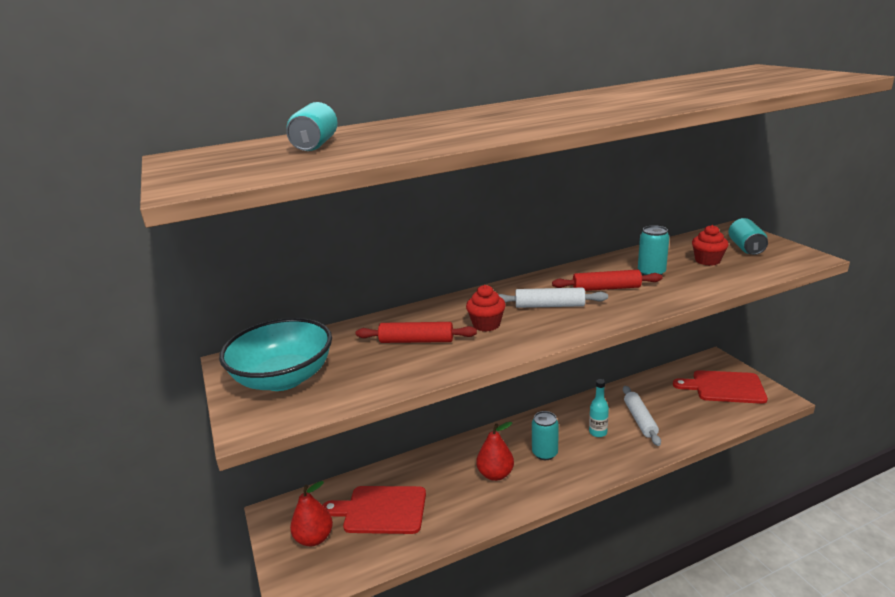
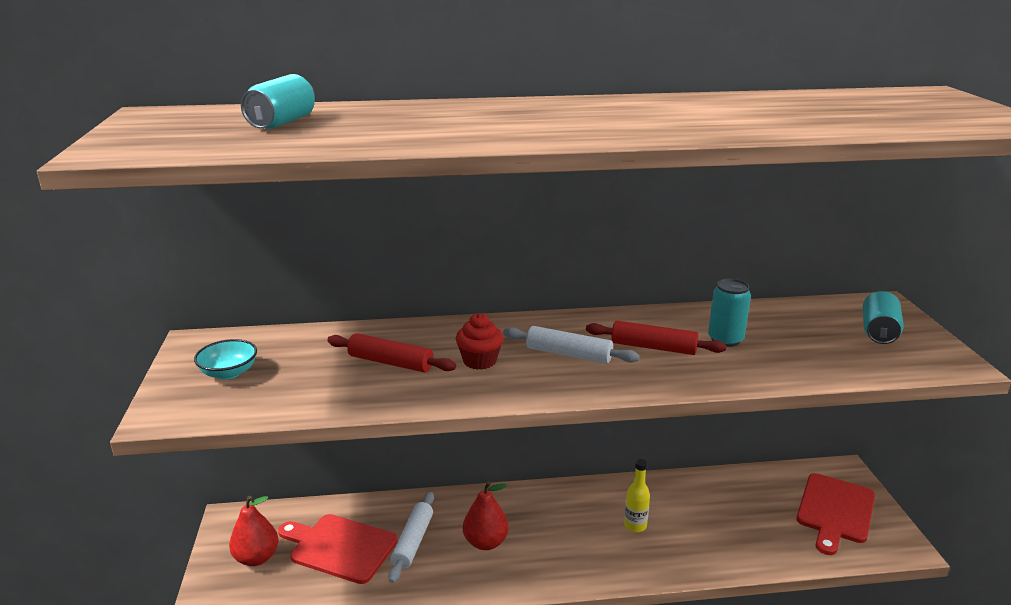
camera: 15 degrees right, 0 degrees up
(283, 378) = (229, 373): turquoise bowl -> turquoise bowl, size x0.50
(545, 453) = (556, 533): turquoise can -> none
(598, 432) = (635, 525): turquoise bottle -> yellow bottle
(640, 420) = (697, 524): white rolling pin -> white rolling pin (413, 542)
(707, 261) = (812, 339): red cupcake -> none
(724, 387) = (835, 511): red cutting board -> red cutting board turned 90 degrees counterclockwise

